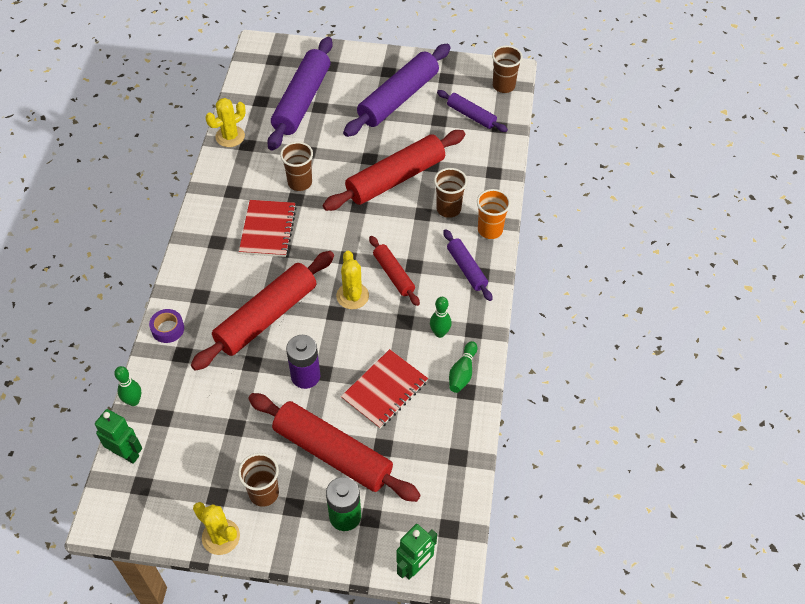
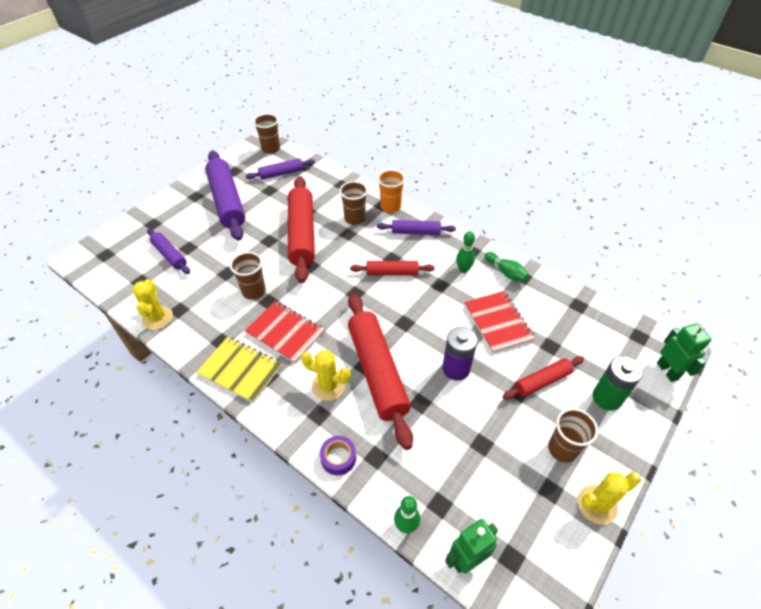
camera: 60 degrees left, 5 degrees down
(212, 221) = (240, 370): none -> yellow notebook
(302, 101) = (169, 255): purple rolling pin -> purple rolling pin, size x0.53
(332, 453) = (542, 381): red rolling pin -> red rolling pin, size x0.53
(352, 296) = (395, 305): yellow cactus -> yellow cactus (328, 386)

